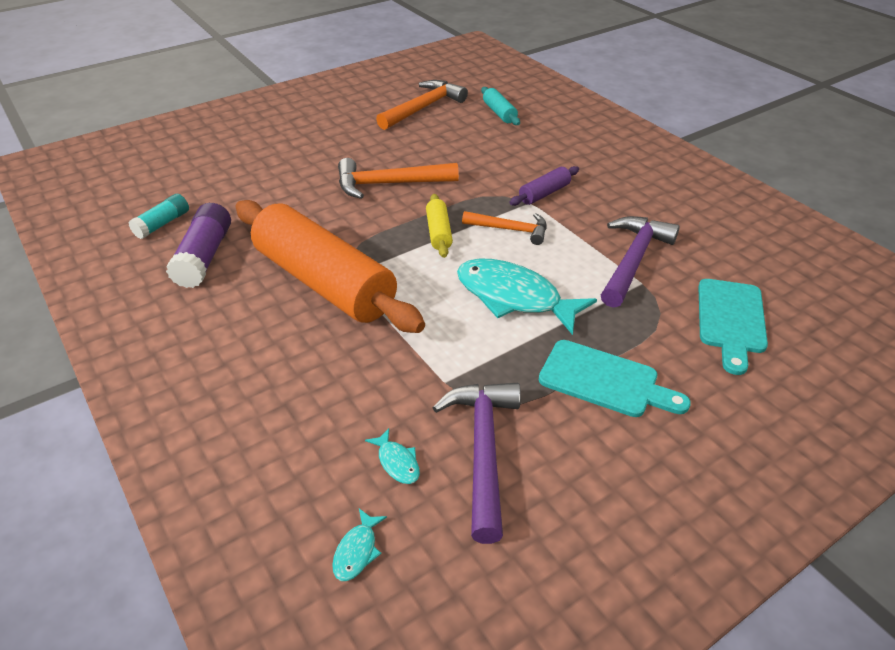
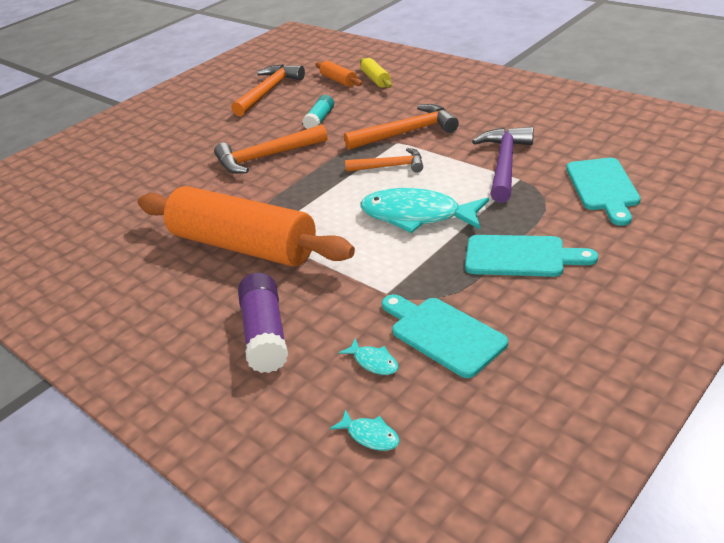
camera: 10 degrees left, 5 degrees down
(162, 224) = (68, 238): turquoise glue stick -> turquoise glue stick (320, 120)
(204, 257) = (122, 254): purple glue stick -> purple glue stick (266, 334)
(357, 551) = (370, 435): turquoise fish -> turquoise fish turned 60 degrees counterclockwise
(438, 232) = (328, 183): yellow rolling pin -> yellow rolling pin (376, 79)
(483, 451) = (443, 334): purple hammer -> turquoise cutting board
(499, 113) = (339, 80): turquoise rolling pin -> orange rolling pin
(544, 193) = (407, 132): purple rolling pin -> orange hammer

